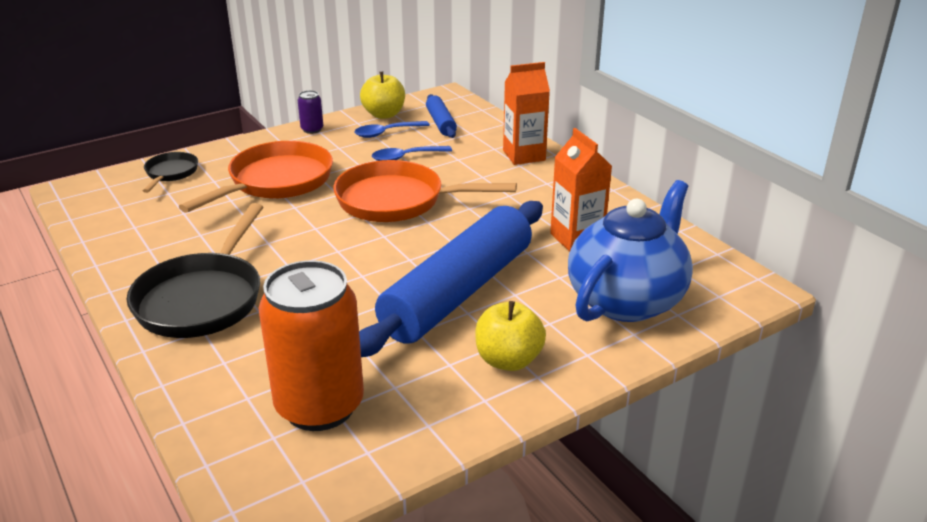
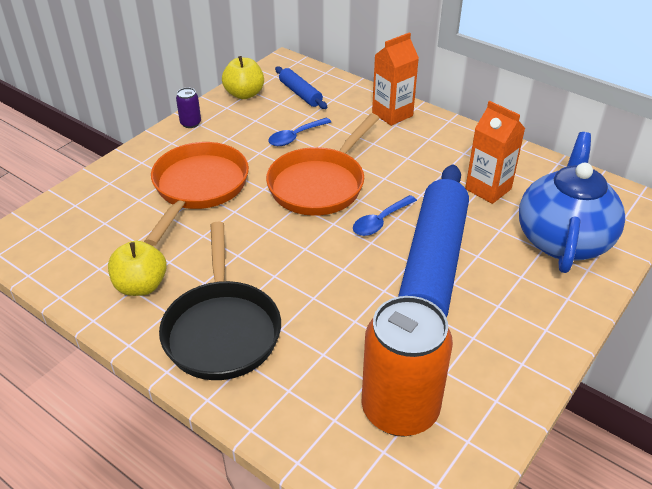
camera: 20 degrees left, 10 degrees up
(170, 173) = (91, 200): black pan -> none
(386, 133) = (260, 114): blue spoon -> blue spoon (380, 221)
(398, 201) = (320, 184): orange pan -> orange pan turned 45 degrees counterclockwise
(508, 360) = (515, 321): yellow apple -> yellow apple (141, 286)

